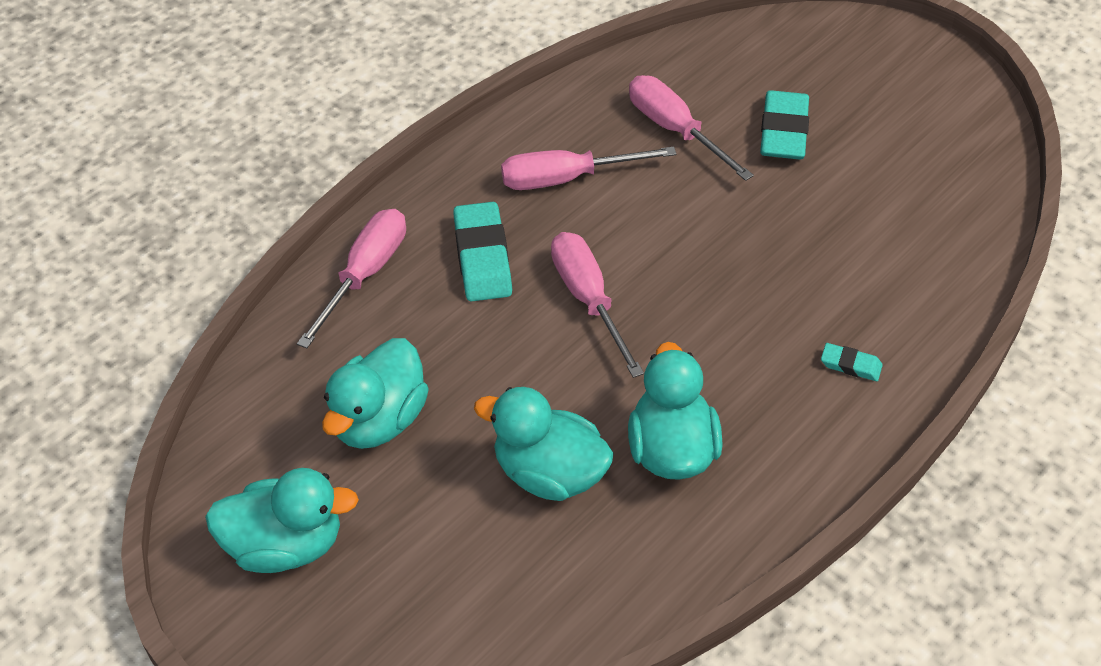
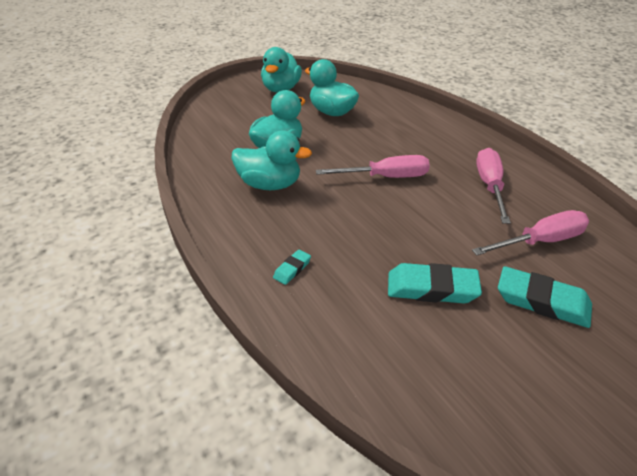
camera: 105 degrees right, 10 degrees down
(365, 275) = (423, 117): pink screwdriver -> none
(483, 257) = (427, 149): turquoise eraser -> turquoise eraser (432, 288)

